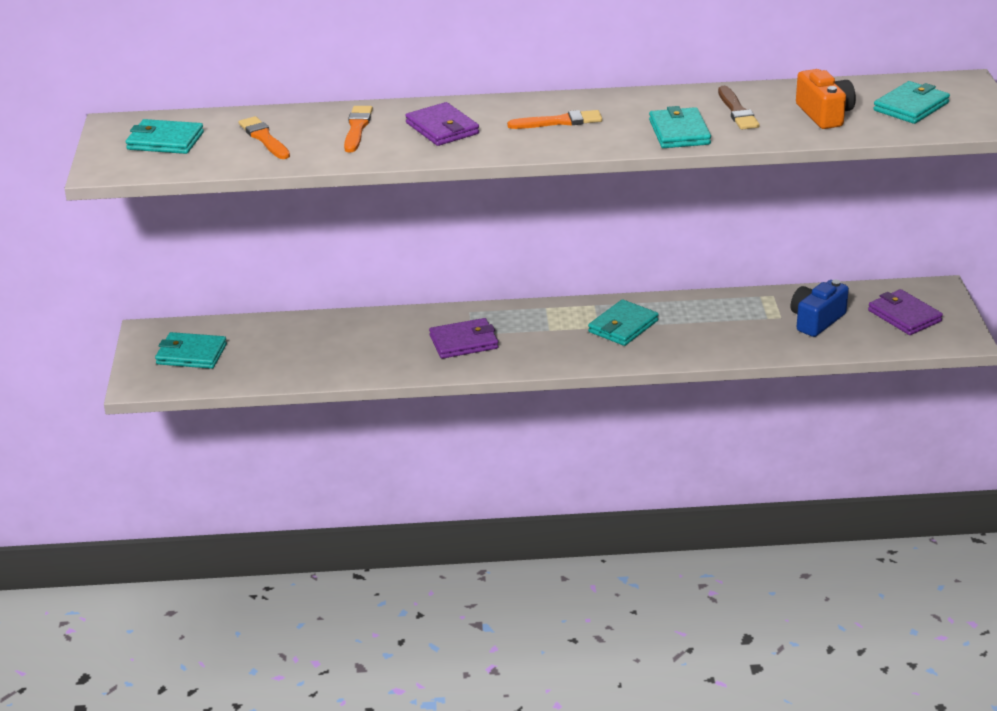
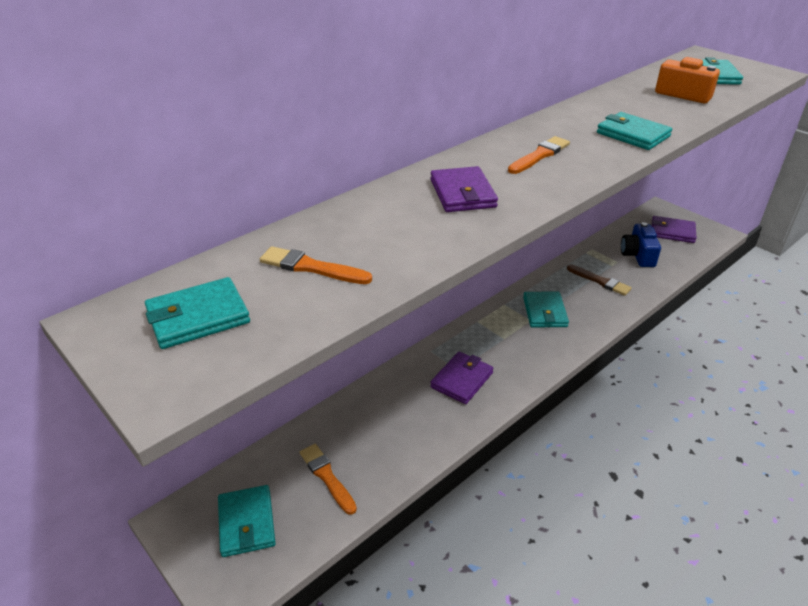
camera: 40 degrees left, 5 degrees up
(191, 354) = (246, 523): turquoise wallet -> turquoise wallet turned 75 degrees counterclockwise
(357, 128) = (387, 221): orange brush -> orange brush (327, 476)
(442, 128) = (462, 193): purple wallet -> purple wallet turned 60 degrees clockwise
(737, 111) = (633, 108): brown brush -> brown brush (600, 281)

